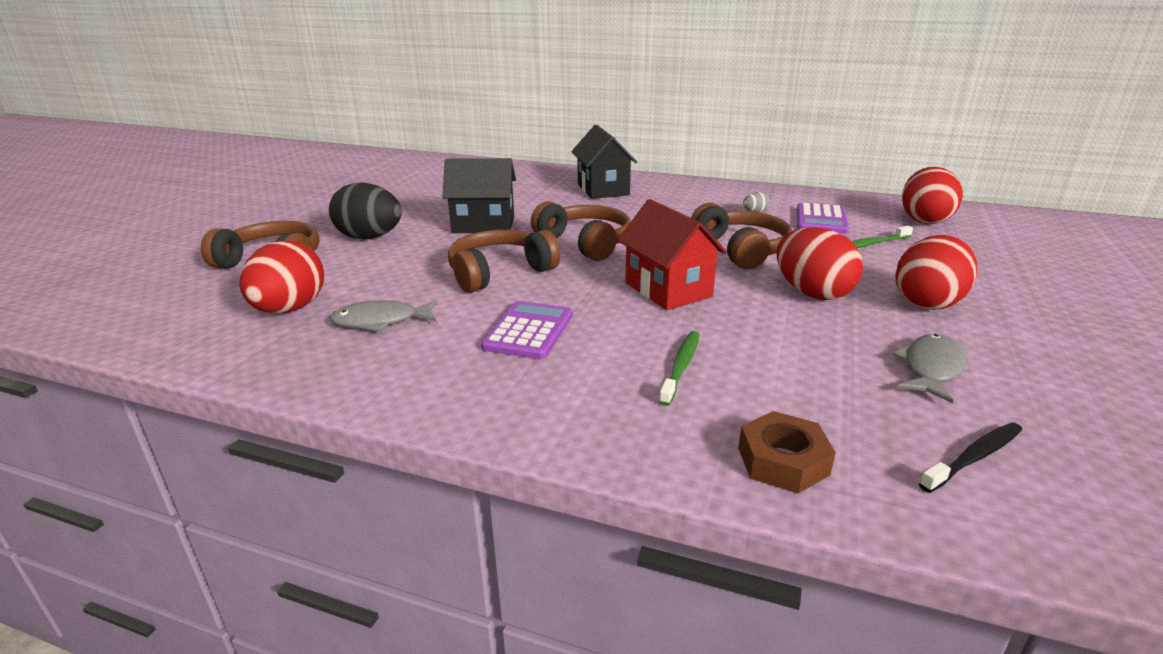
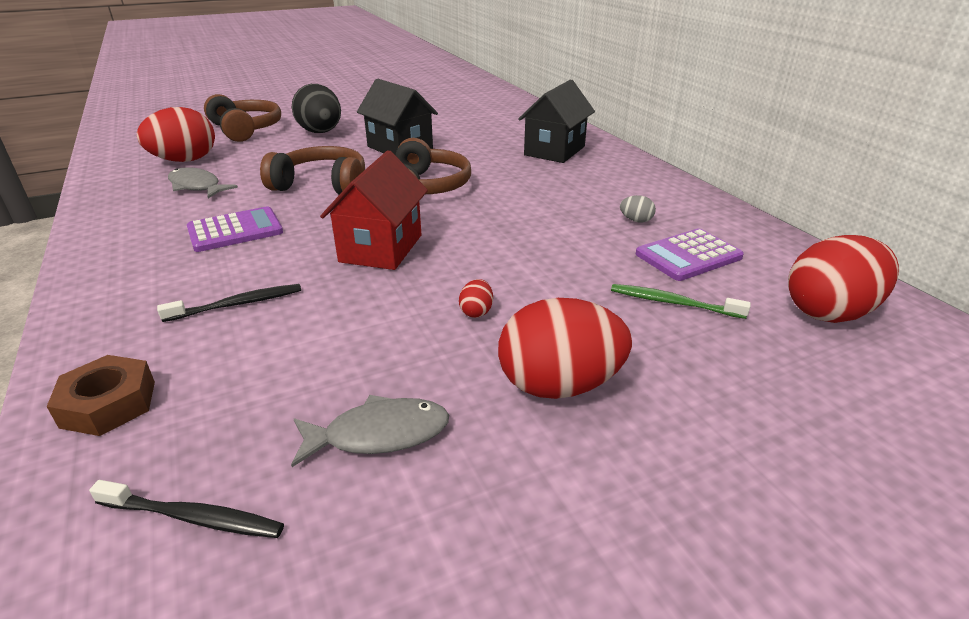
camera: 45 degrees right, 5 degrees up
(681, 367) = (237, 304): green toothbrush -> black toothbrush
(741, 250) = (525, 246): brown headphones -> none
(812, 293) = (476, 312): red egg -> red egg, size x0.41

